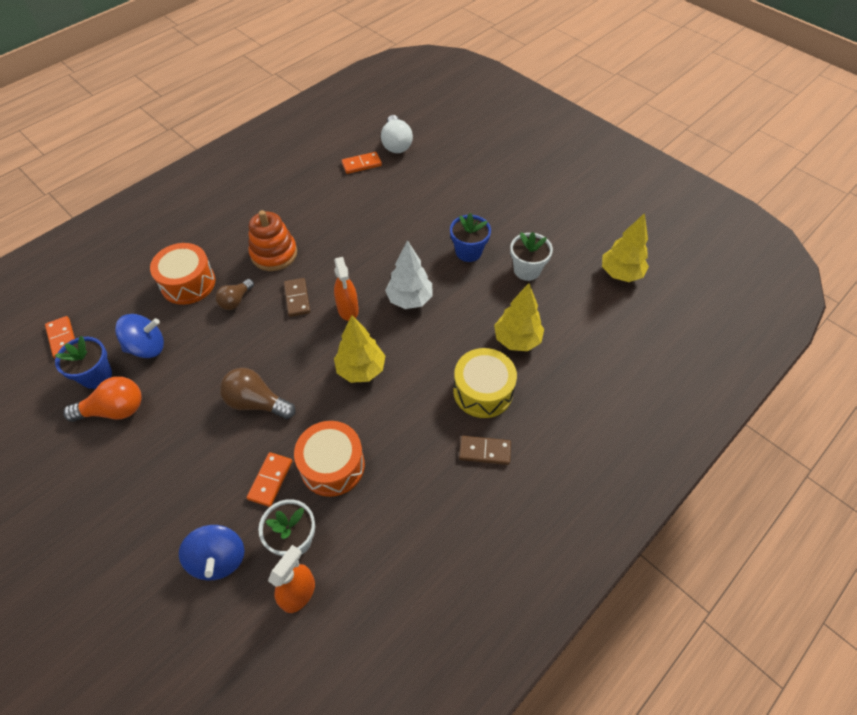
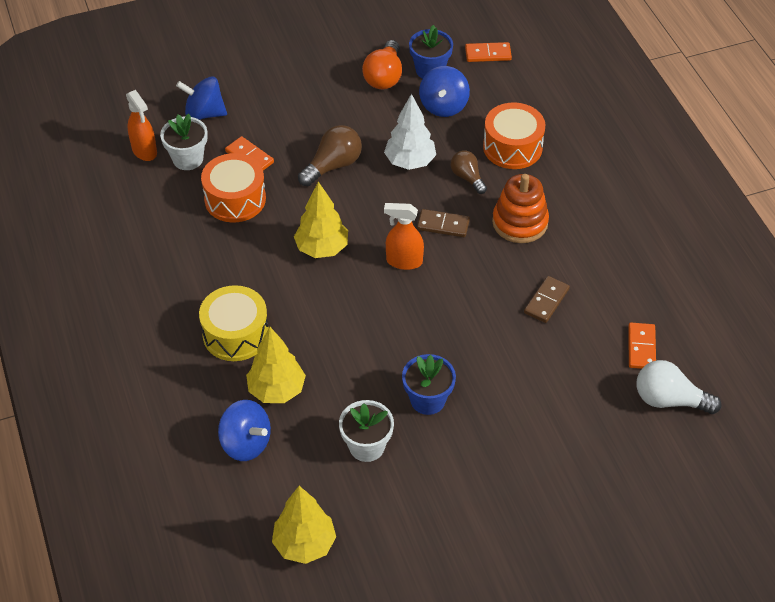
camera: 115 degrees right, 5 degrees down
(409, 299) = (387, 317): white tree -> white tree (410, 162)
(484, 451) = (174, 309): brown domino -> brown domino (546, 301)
(573, 338) = (246, 443): none -> blue spinning top

